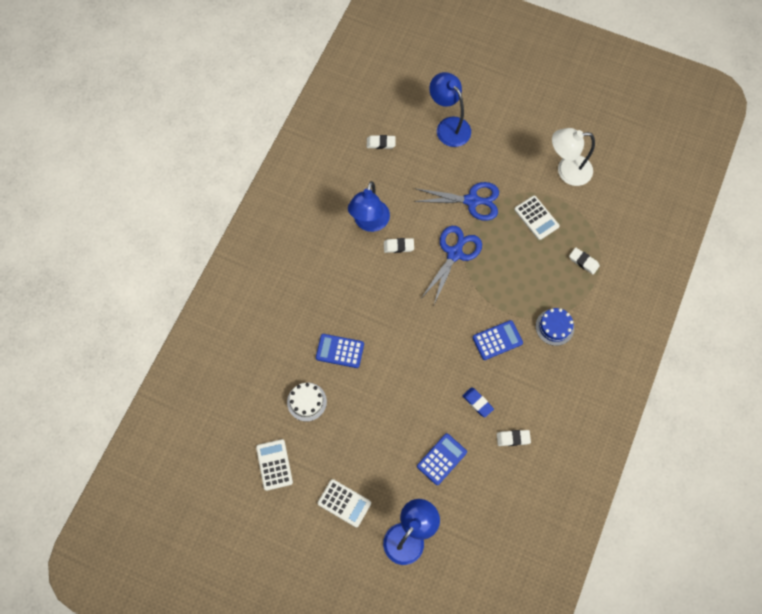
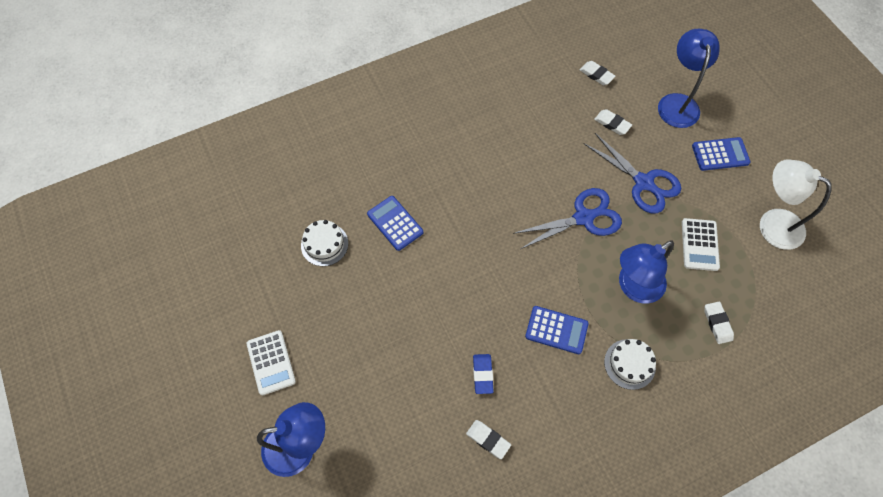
camera: 40 degrees right, 5 degrees down
(274, 465) = (245, 276): white calculator -> none
(369, 223) = (524, 134): blue lamp -> blue lamp (634, 287)
(398, 246) = (534, 173): white eraser -> white eraser (612, 124)
(441, 459) = (398, 399): blue calculator -> blue calculator (720, 154)
(554, 327) = (629, 364): blue cake -> white cake

